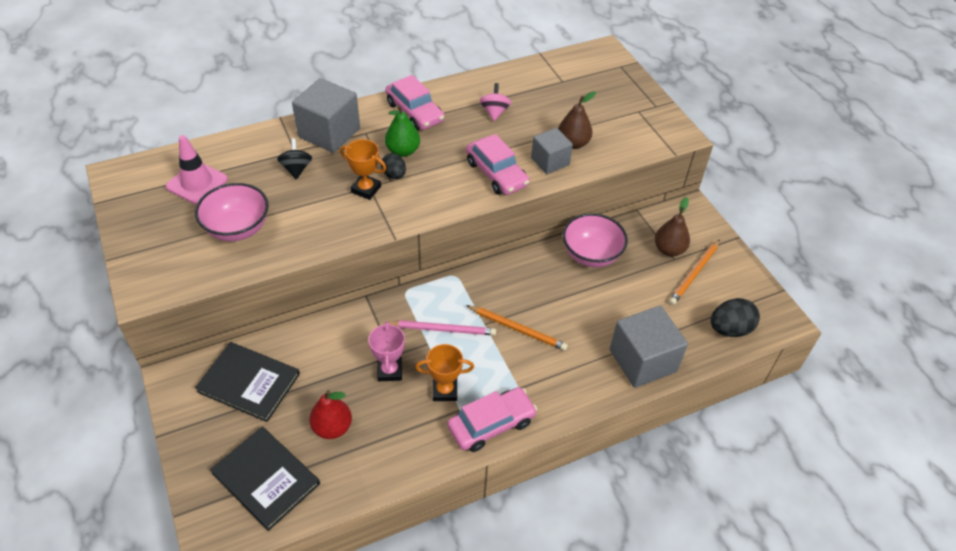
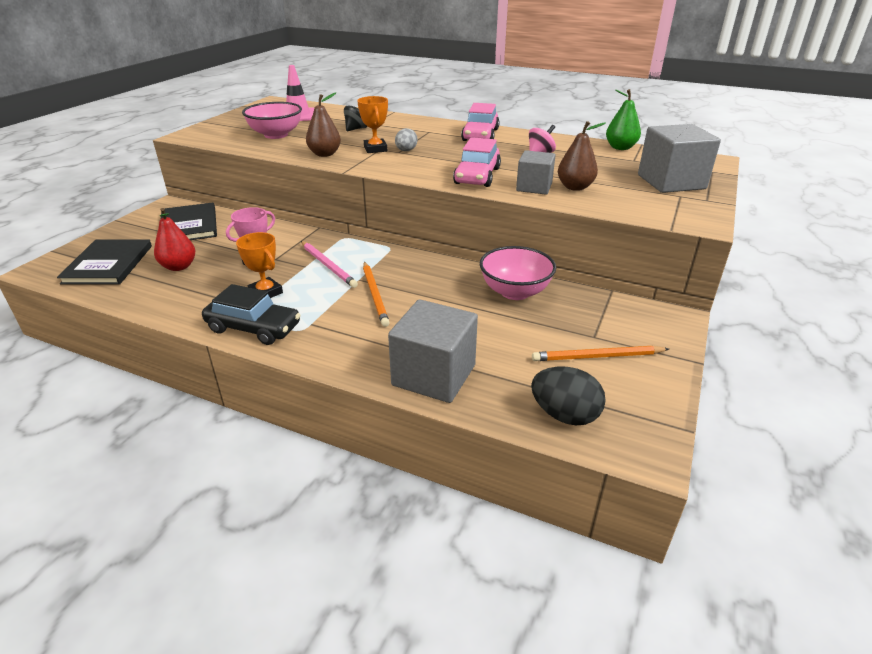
camera: 50 degrees right, 15 degrees down
(329, 133) = (407, 124): grey cube -> grey cube (671, 182)
(394, 175) = (406, 151): black egg -> grey egg
(403, 151) = (434, 145): green pear -> green pear (620, 148)
(491, 424) = (253, 328): pink car -> black car
(669, 249) = (598, 328): brown pear -> brown pear (324, 154)

